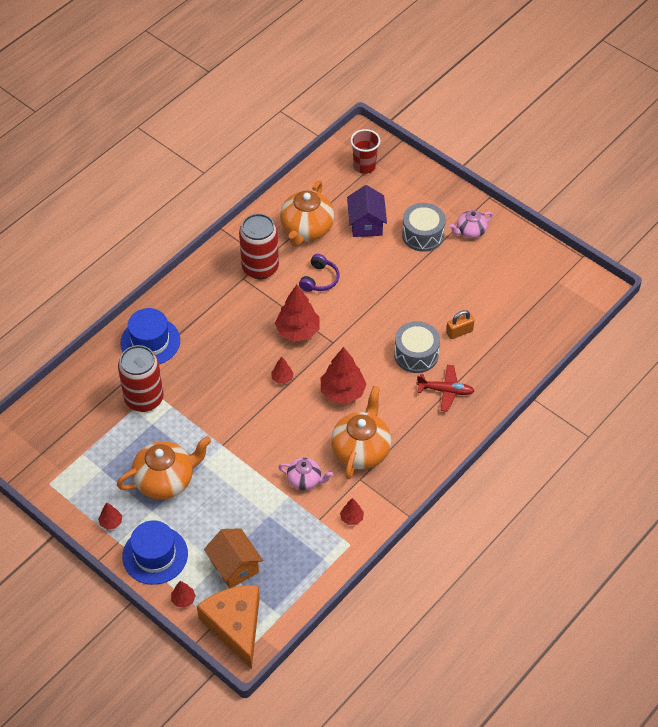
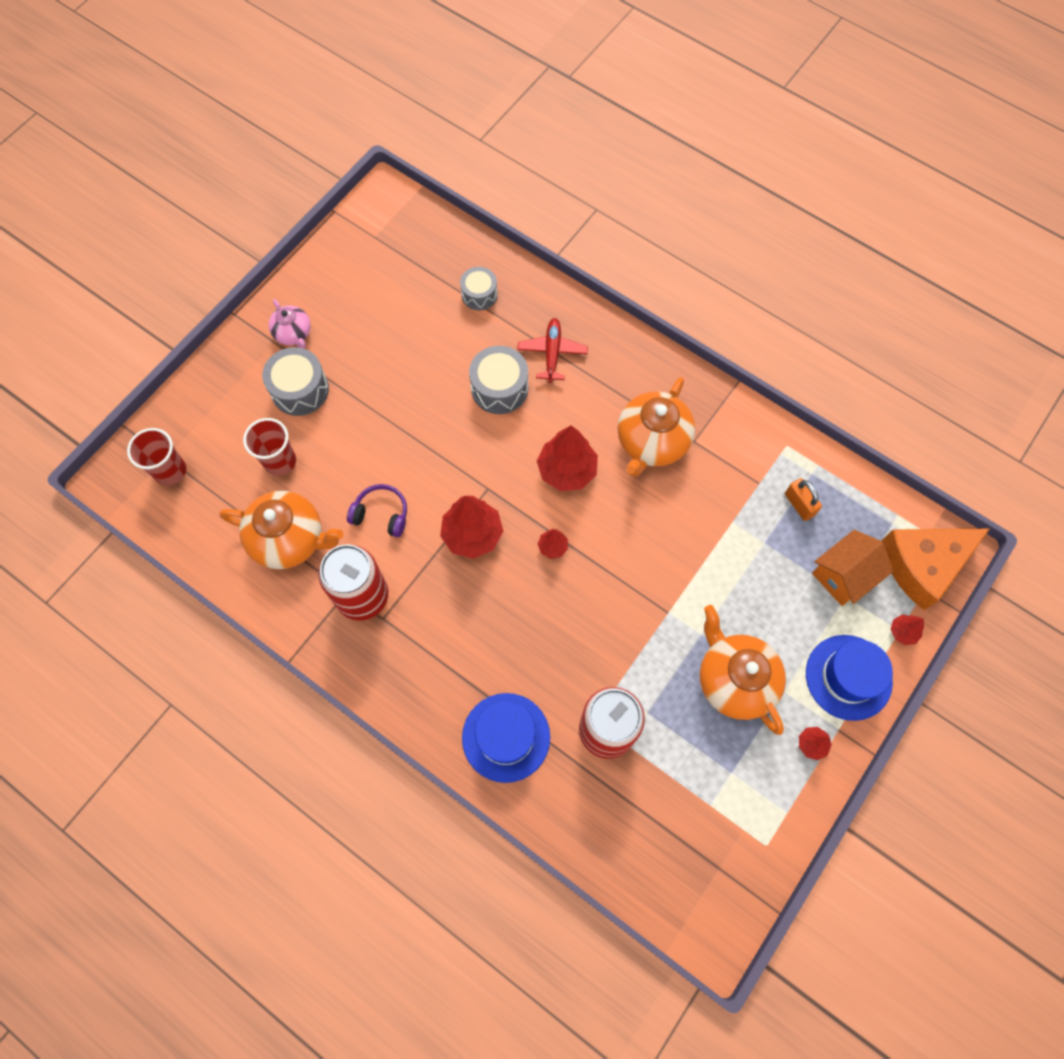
camera: 95 degrees left, 15 degrees up
(305, 480) = (706, 504): pink teapot -> none
(351, 518) = (750, 446): red tree -> none
(361, 450) = (651, 442): orange teapot -> orange teapot turned 75 degrees counterclockwise
(366, 224) = (280, 461): purple house -> red cup
(459, 332) = (460, 341): orange padlock -> orange padlock (799, 504)
(501, 346) = (479, 294): none -> grey drum

